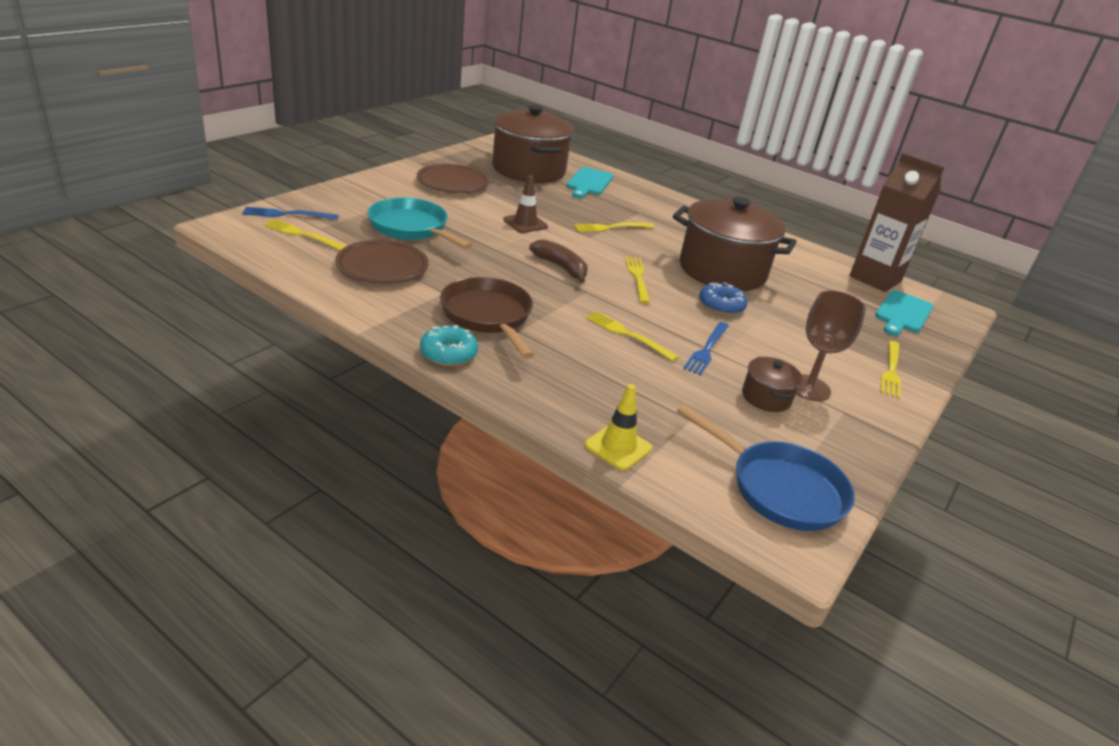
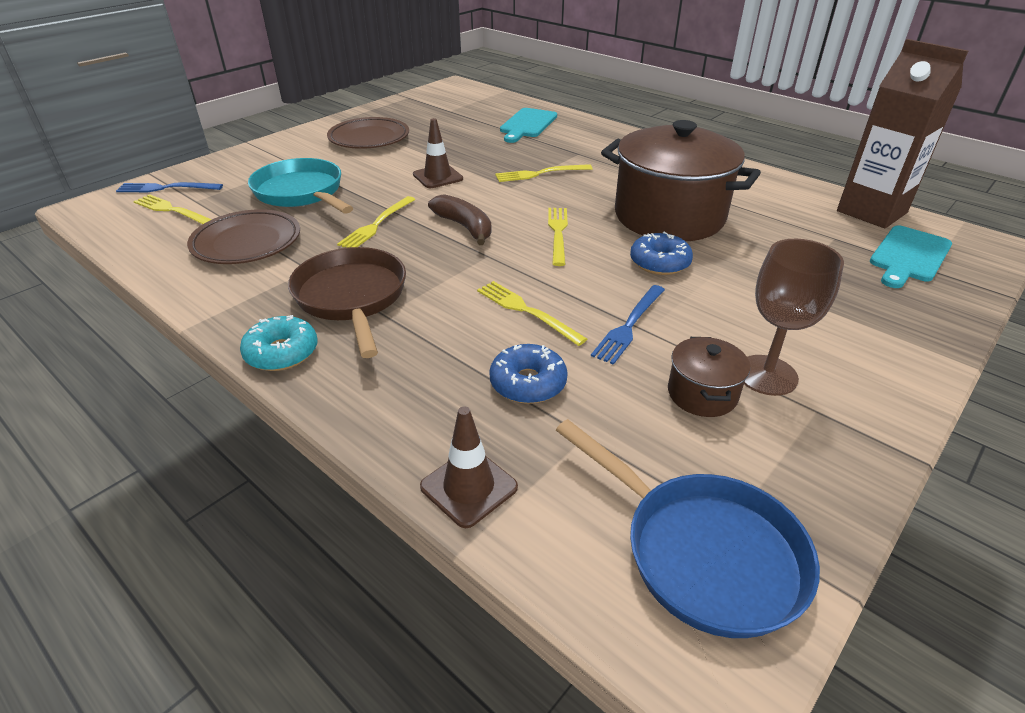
camera: 10 degrees right, 5 degrees up
(528, 170) = (461, 116): brown pot -> none
(618, 447) = (469, 487): yellow traffic cone -> brown traffic cone
(642, 384) = (528, 383): none -> blue donut
(891, 370) = (890, 341): yellow fork -> yellow fork (376, 224)

